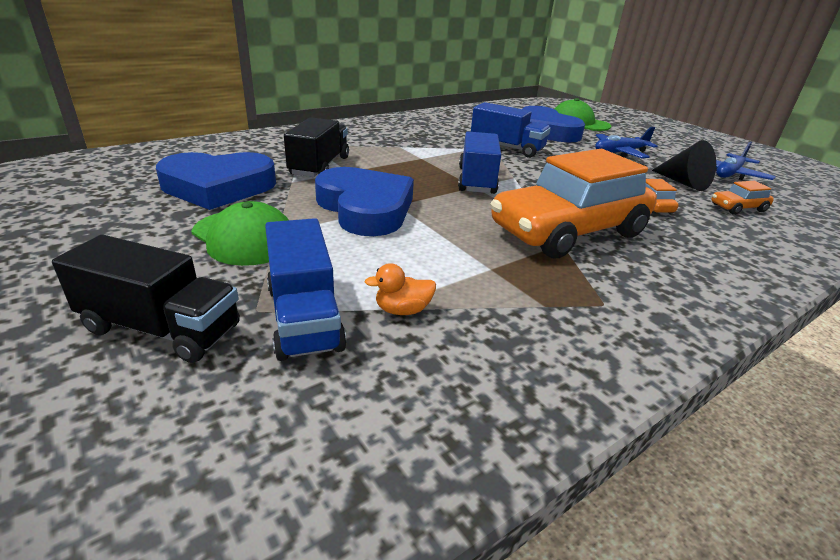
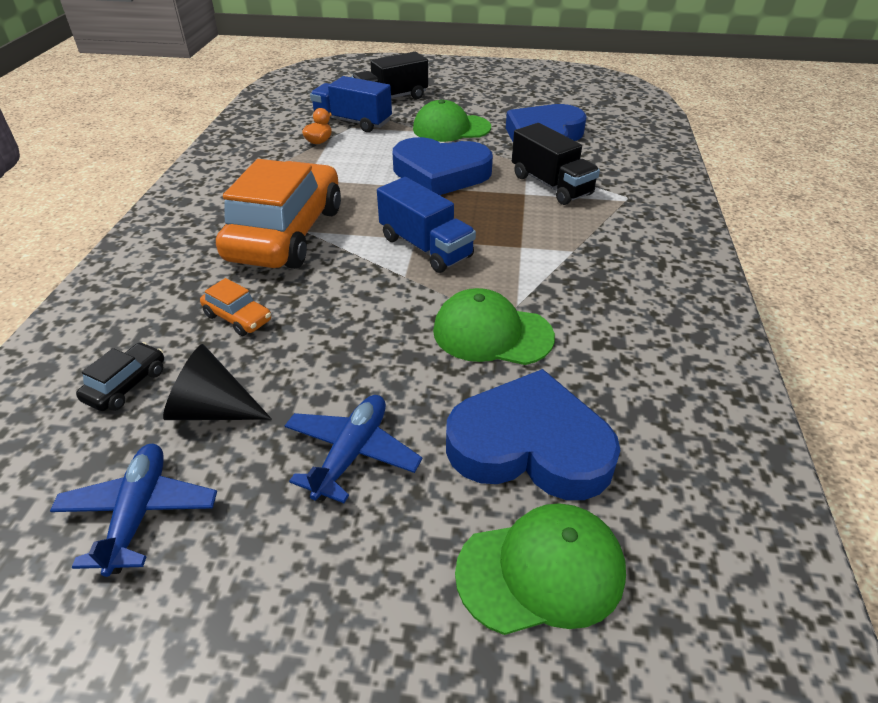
camera: 135 degrees right, 10 degrees up
(506, 148) = (492, 333): blue truck -> green cap
(738, 208) = (126, 385): orange car -> black car

